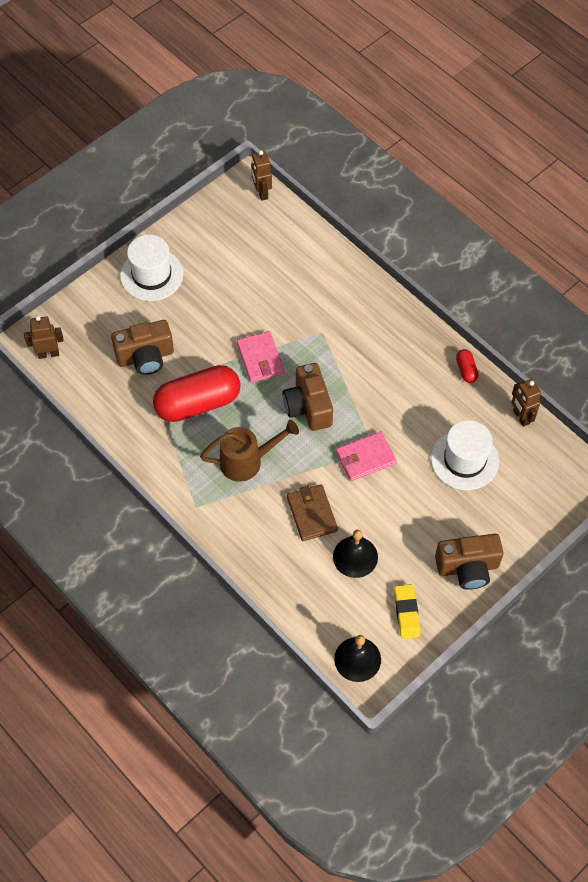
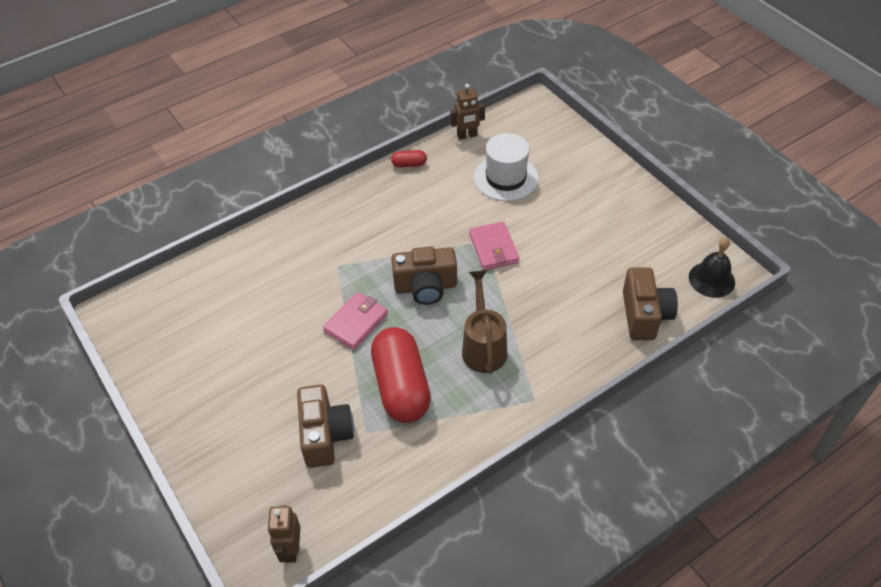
camera: 80 degrees left, 10 degrees down
(151, 275) = (208, 420): white hat -> none
(260, 358) = (356, 322): pink wallet -> pink wallet turned 45 degrees counterclockwise
(261, 192) = (133, 299): brown robot -> none
(312, 514) = (552, 297): brown wallet -> none
(355, 556) = (602, 269): black bell -> none
(406, 613) = (662, 238): yellow eraser -> none
(467, 568) = (617, 190): brown camera -> brown camera (644, 315)

